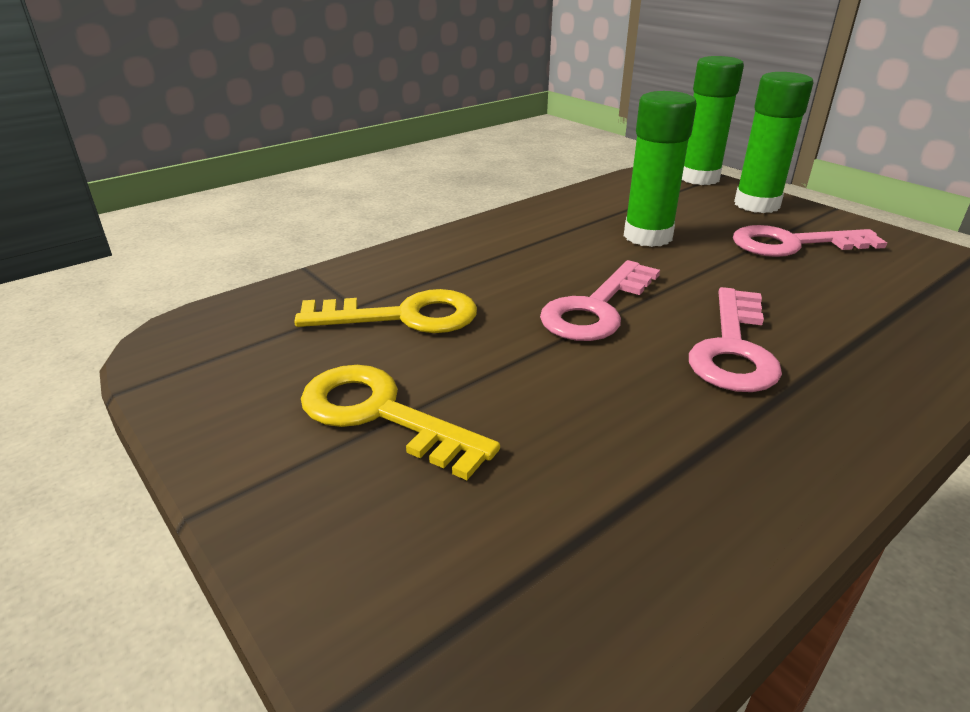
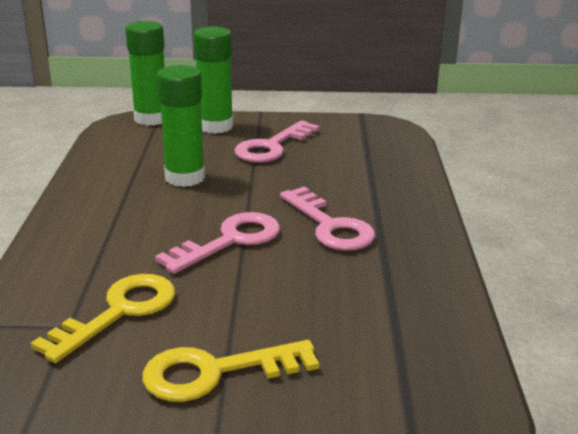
camera: 50 degrees left, 5 degrees down
(596, 308) = (230, 241): pink key -> pink key turned 120 degrees counterclockwise

